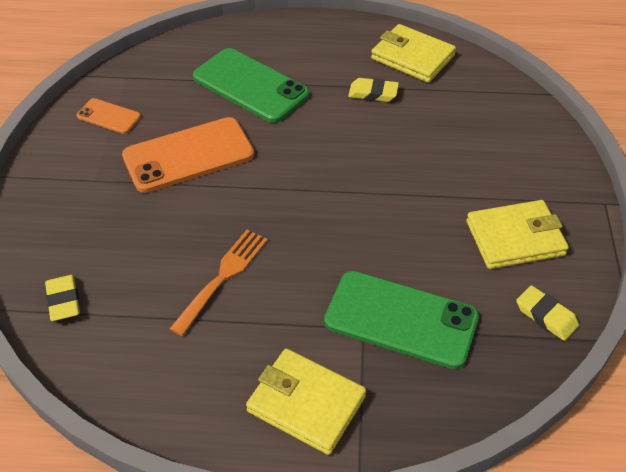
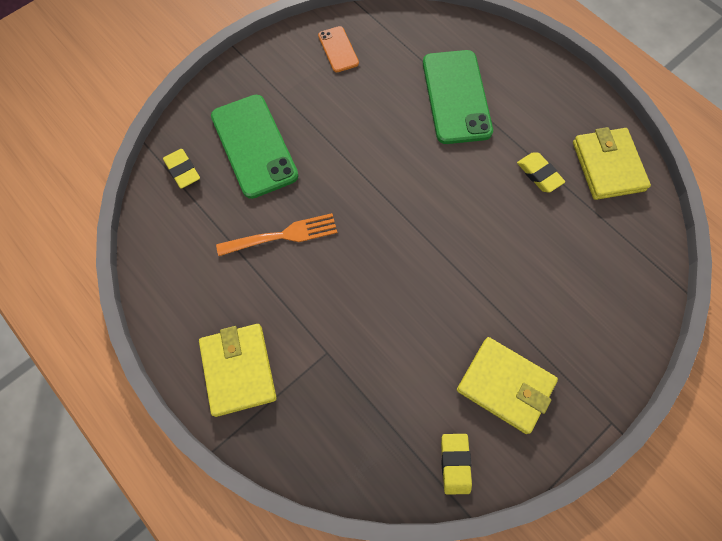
camera: 45 degrees right, 20 degrees up
(63, 301) = (182, 170): yellow eraser -> yellow eraser turned 60 degrees counterclockwise
(188, 155) = (356, 123): orange phone -> none
(401, 319) = (356, 370): green phone -> green phone (254, 146)

